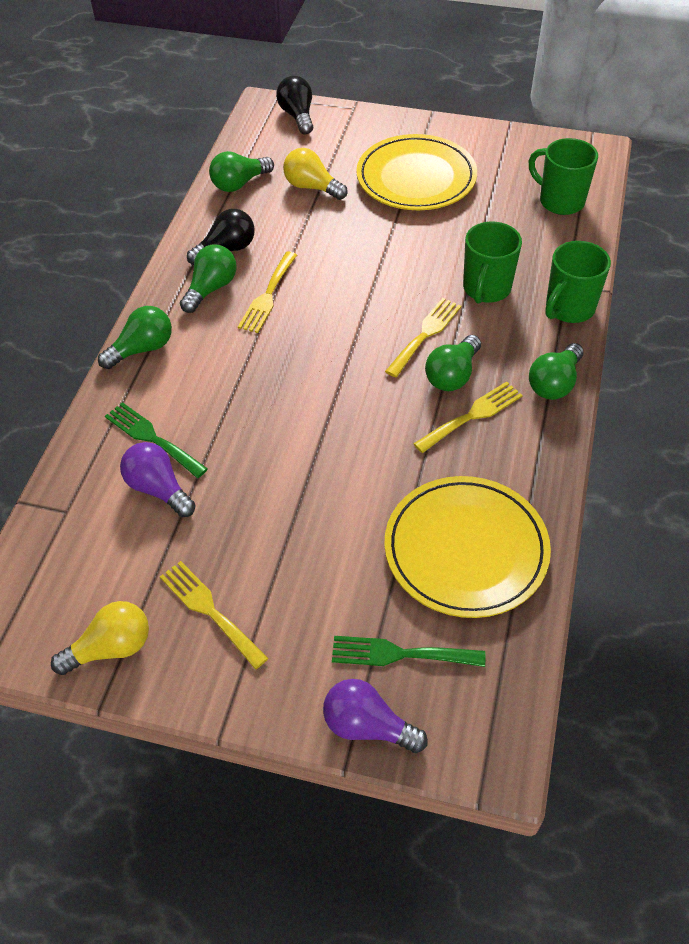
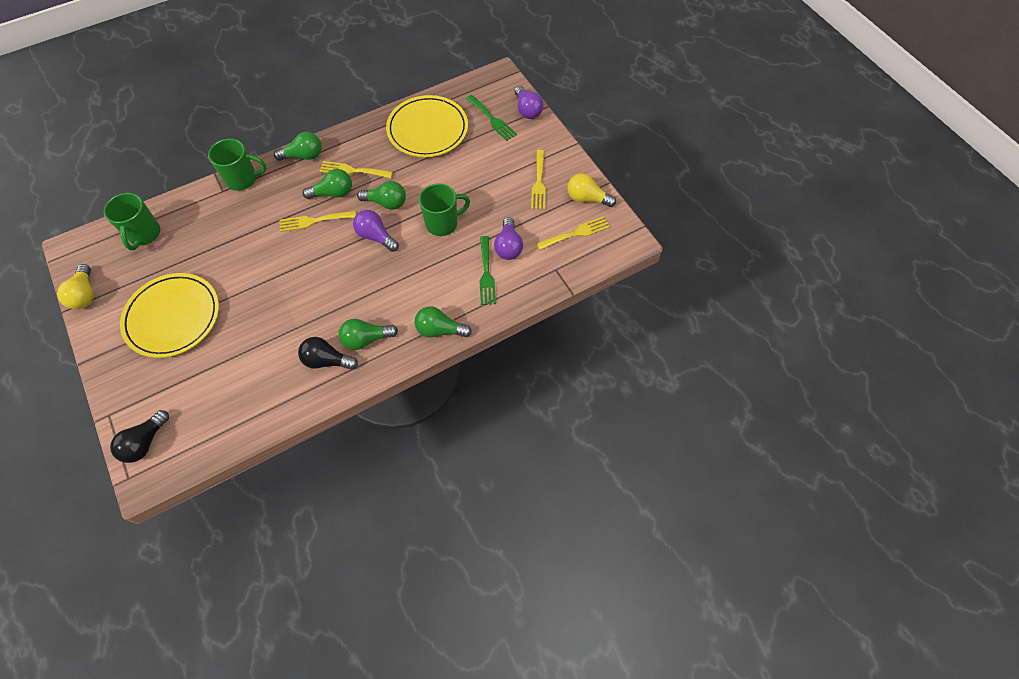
camera: 135 degrees left, 10 degrees up
(239, 183) = (256, 410): green light bulb -> green light bulb (386, 203)
(268, 296) = (347, 308): yellow fork -> yellow fork (576, 233)
(312, 187) = (227, 365): yellow light bulb -> yellow light bulb (85, 294)
(334, 374) = (376, 236): none -> purple light bulb
(486, 289) = (255, 219): green mug -> green mug (443, 223)

